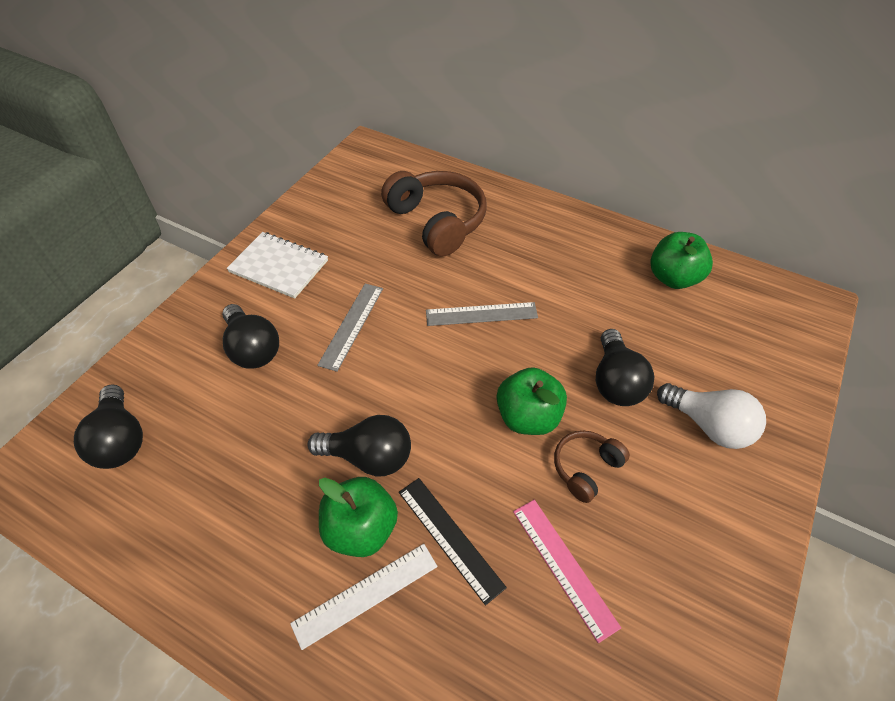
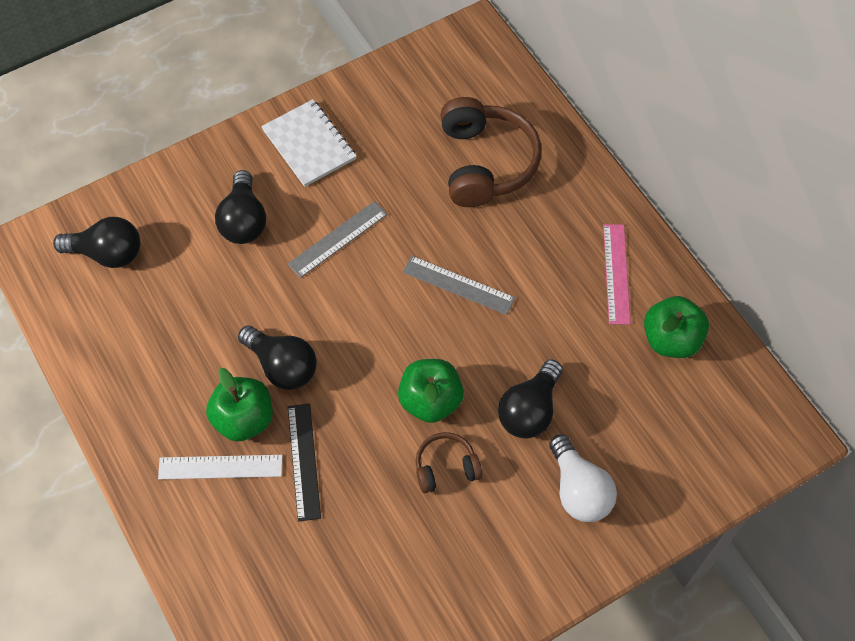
camera: 30 degrees right, 10 degrees up
(120, 440) = (107, 253): black light bulb -> black light bulb turned 90 degrees counterclockwise
(563, 566) = (372, 528): pink ruler -> pink ruler (616, 273)

